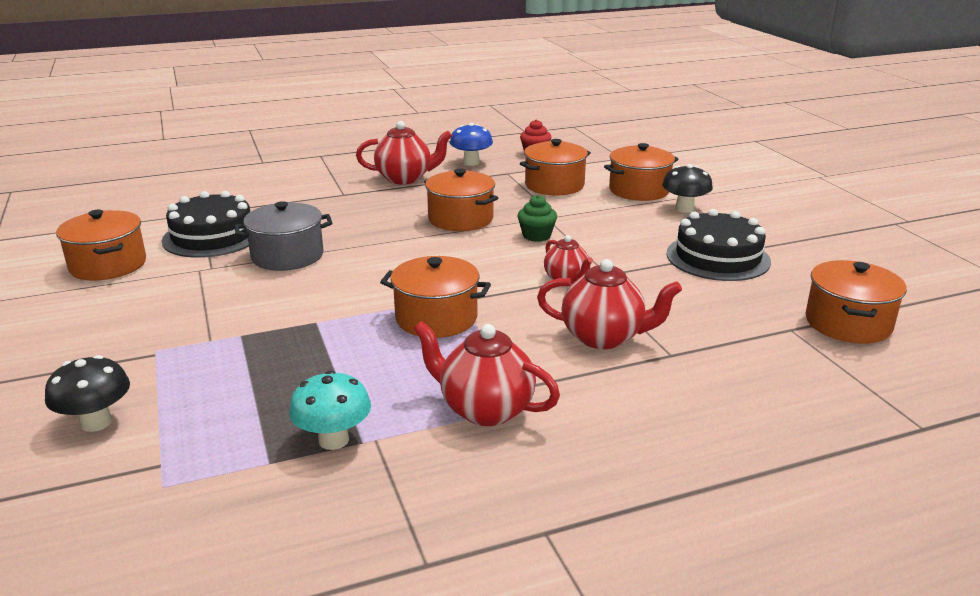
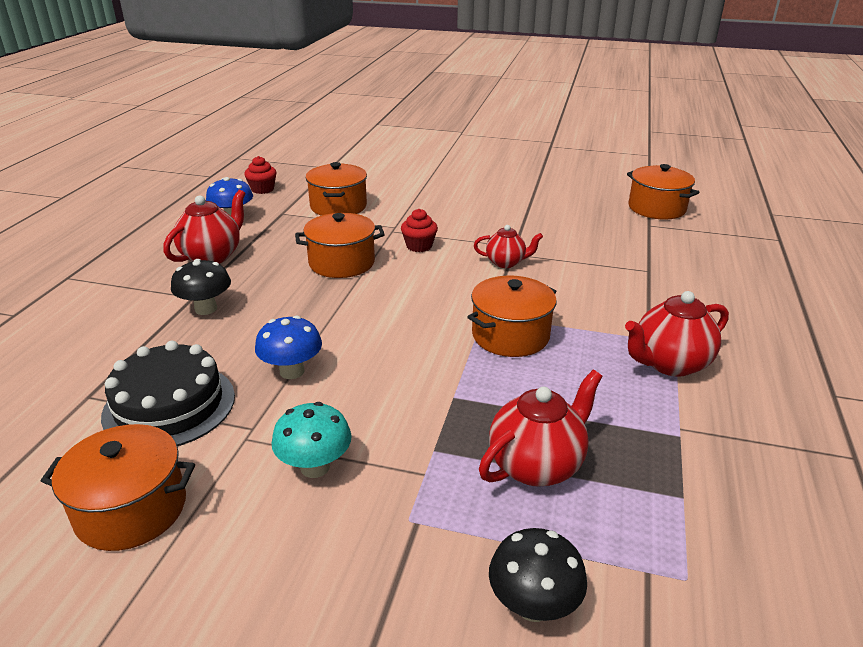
camera: 55 degrees left, 5 degrees up
(287, 256) = (292, 371): grey pot -> blue mushroom
(333, 440) = (668, 450): turquoise mushroom -> turquoise mushroom (315, 467)
(536, 236) = (419, 246): green cupcake -> red cupcake
(603, 337) = (606, 283): red teapot -> red teapot (536, 465)
(639, 190) = (397, 185): orange pot -> none
(684, 209) = (449, 184): black mushroom -> black mushroom (206, 309)
(717, 257) = (534, 205): black cake -> none

